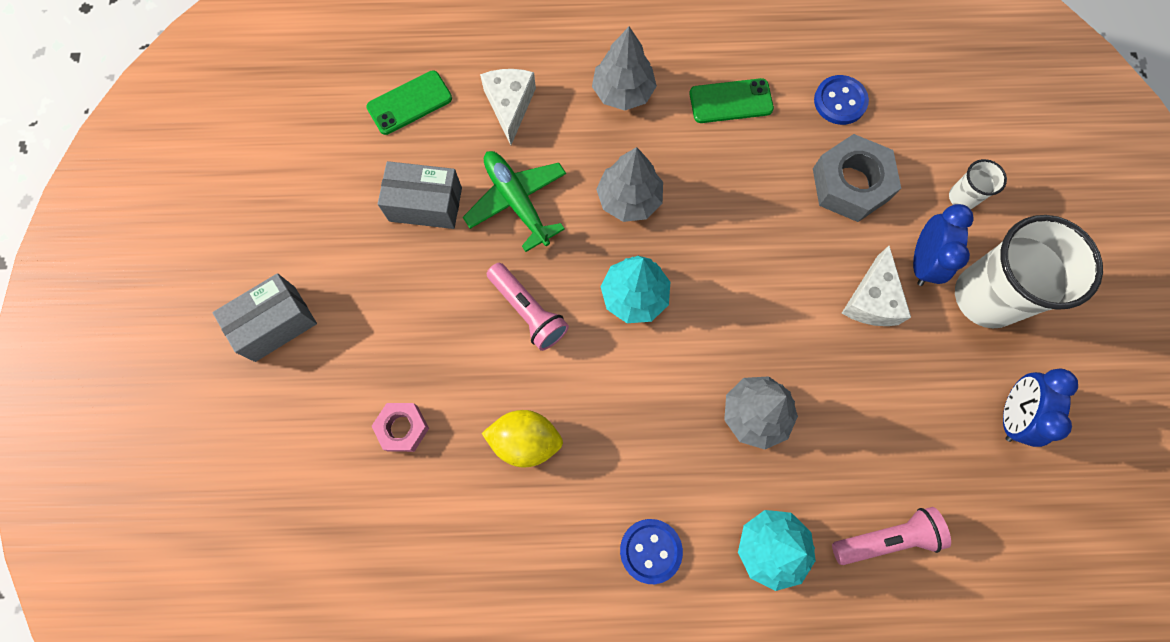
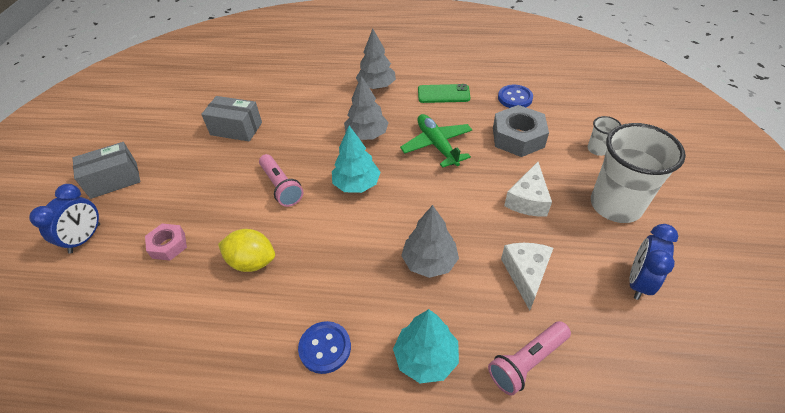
camera: 10 degrees right, 25 degrees down
(409, 103) = (246, 84): green phone -> none
(510, 106) = (305, 88): white cheese -> white cheese (526, 274)
(516, 201) = (294, 131): green plane -> green plane (436, 145)
(886, 538) = (527, 362): pink flashlight -> pink flashlight turned 150 degrees clockwise
(922, 262) = (567, 181): blue clock -> blue clock (85, 238)

